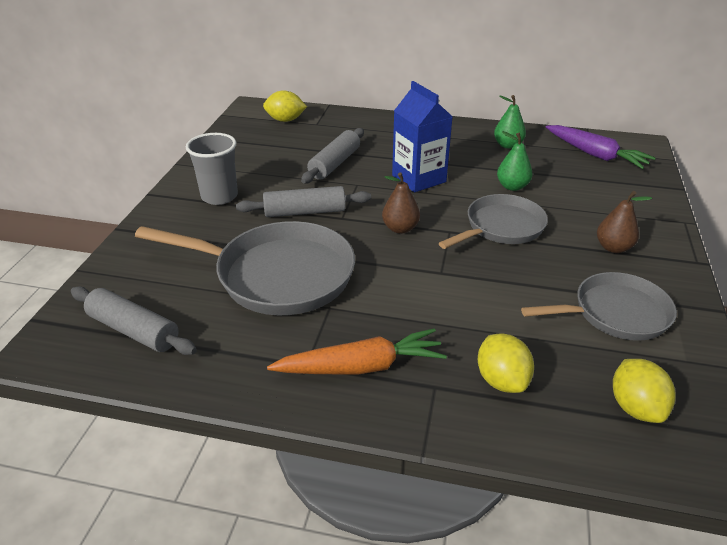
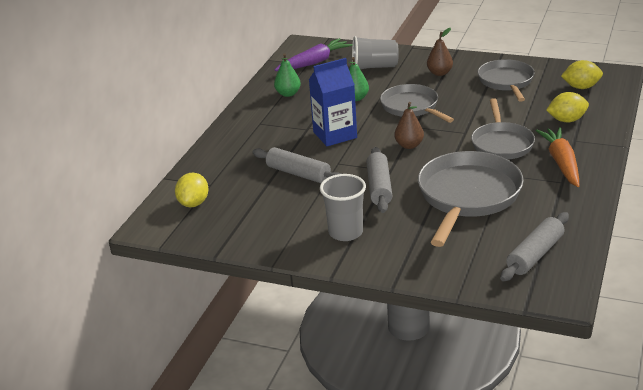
camera: 80 degrees left, 5 degrees down
(414, 305) = (501, 143): none -> grey pan
(604, 195) = (374, 67): none -> grey cup

